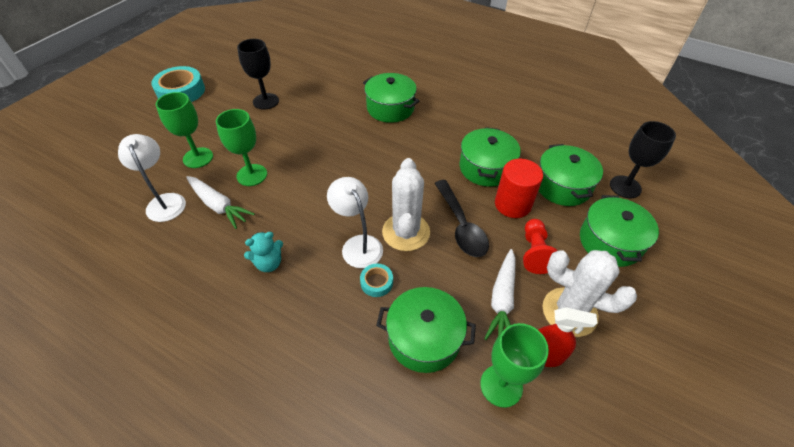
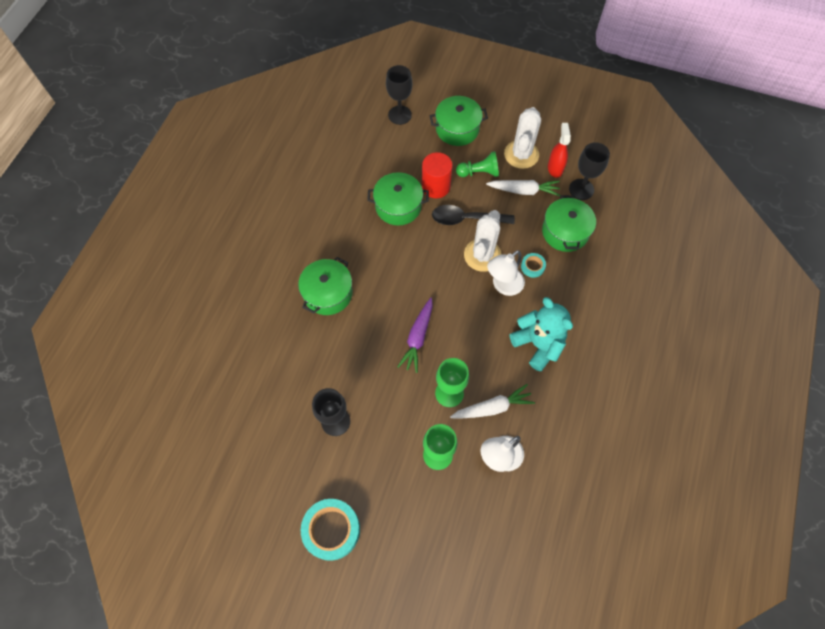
camera: 100 degrees left, 15 degrees up
(218, 205) = (492, 407): white carrot -> white carrot turned 45 degrees clockwise
(269, 263) = (538, 344): turquoise teddy bear -> turquoise teddy bear, size x1.82
(321, 161) = (418, 337): none -> purple carrot
(406, 232) = (482, 255): white cactus -> white cactus turned 60 degrees counterclockwise
(461, 226) = (466, 219): black spoon -> black spoon turned 150 degrees counterclockwise
(501, 385) = (581, 189): green goblet -> black goblet
(534, 252) = (479, 172): red pawn -> green pawn
(562, 186) = (408, 154): green pot -> none

